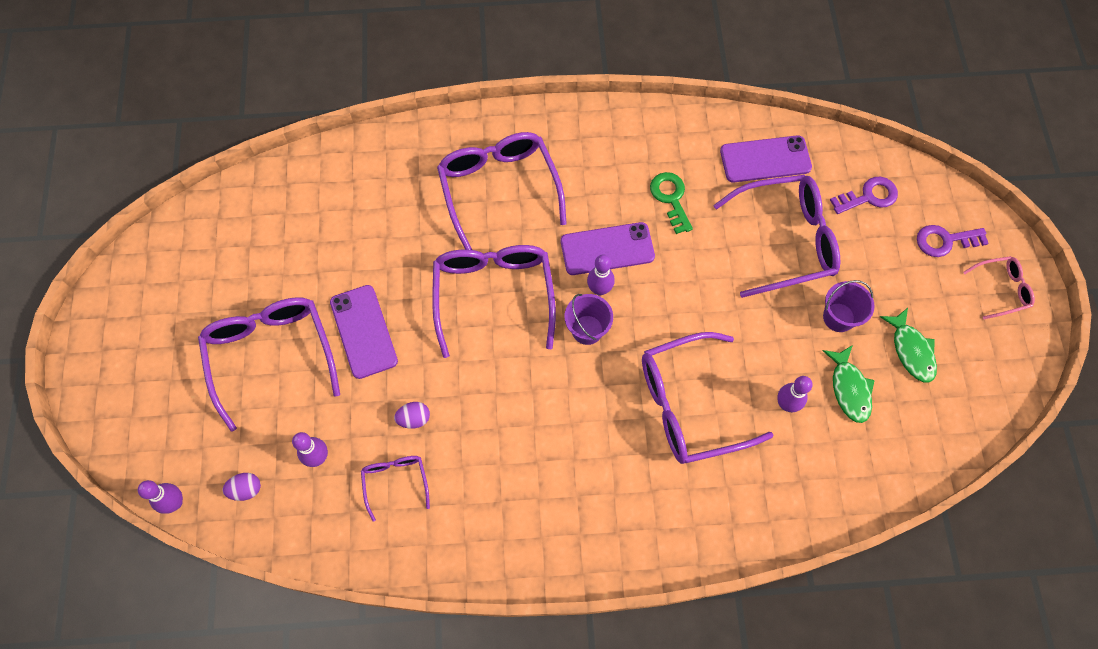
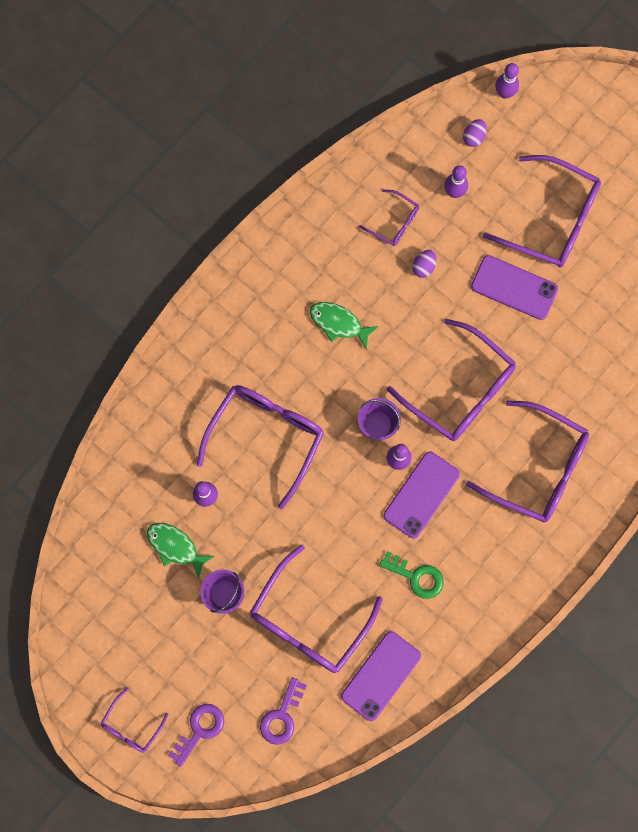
camera: 135 degrees right, 10 degrees up
(911, 350) = (157, 615): green fish -> green fish (339, 323)
(1001, 289) = (131, 725): pink glasses -> purple glasses

